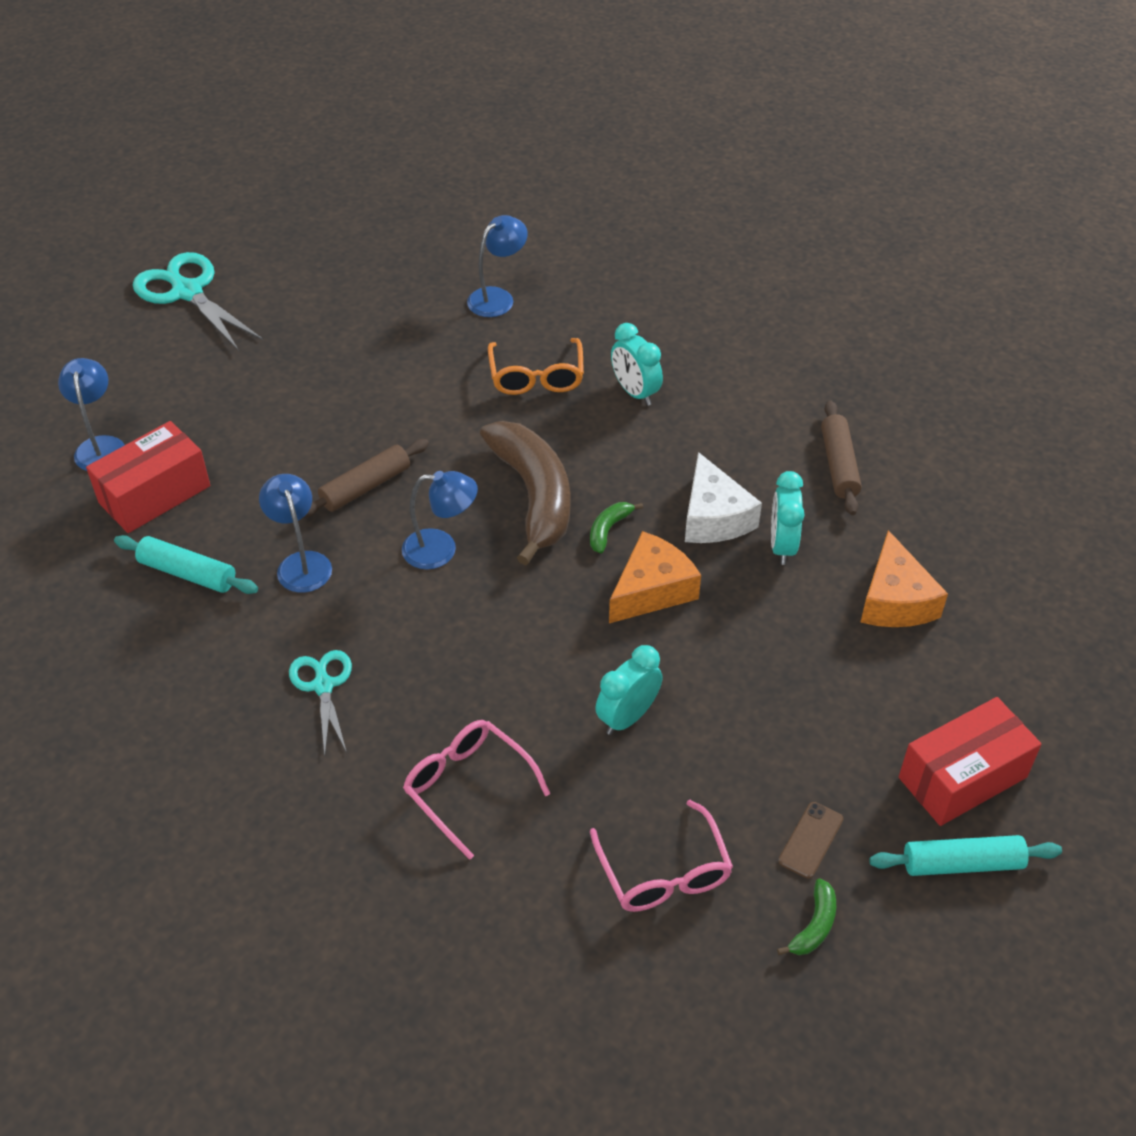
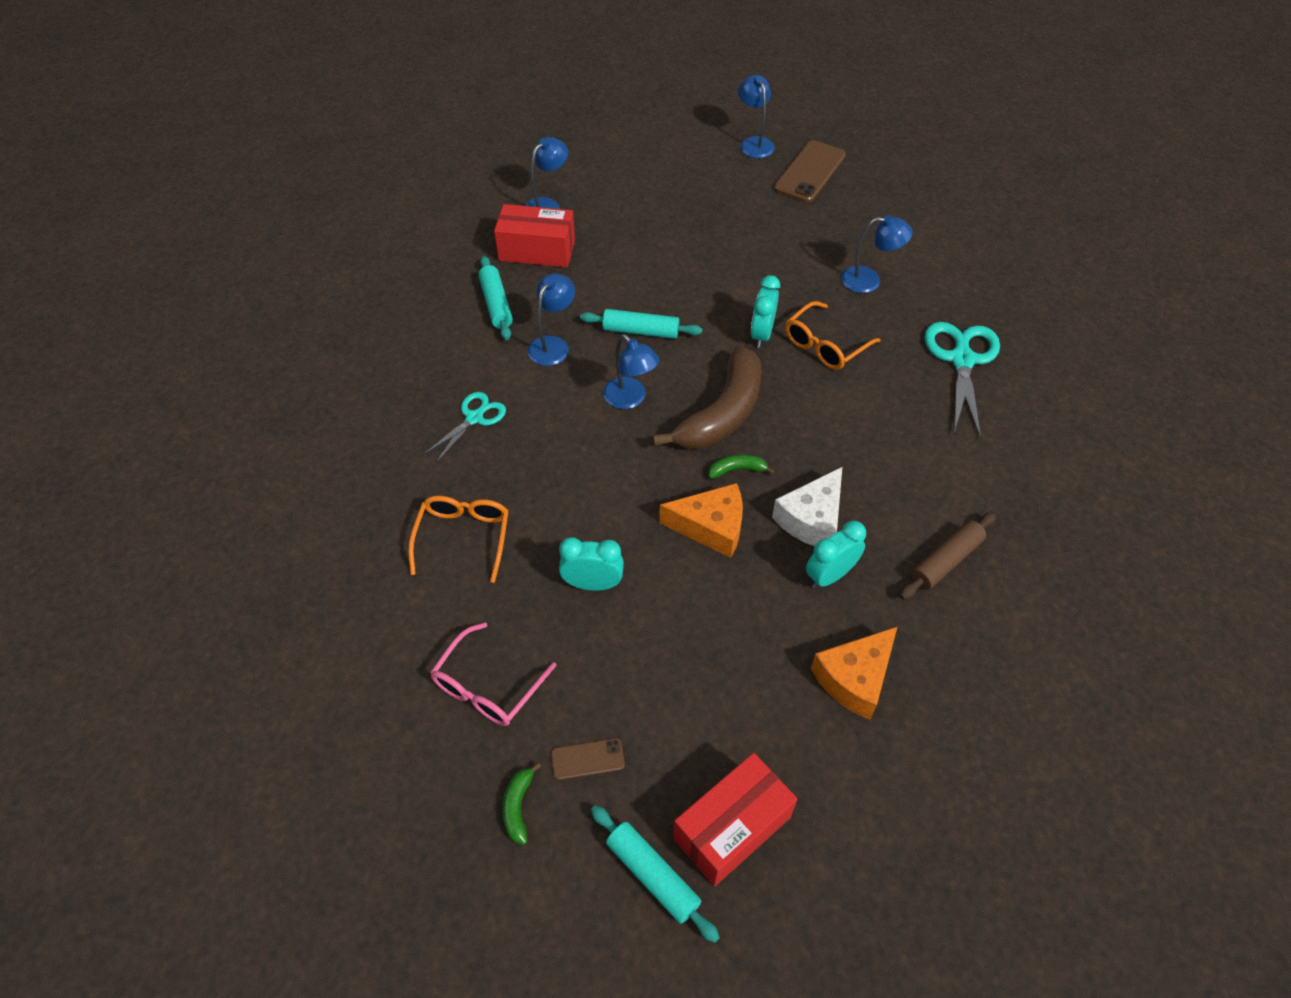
camera: 50 degrees right, 5 degrees up
(187, 291) = (699, 153): turquoise scissors -> turquoise scissors (961, 359)
(228, 248) = (754, 143): none -> blue lamp
(318, 240) = (809, 172): none -> brown phone
(365, 487) = (640, 331): brown rolling pin -> turquoise rolling pin
(467, 787) = (463, 537): pink glasses -> orange glasses
(635, 392) = (873, 403): turquoise clock -> turquoise clock (761, 334)
(814, 925) = (518, 806): green banana -> green banana turned 105 degrees clockwise
(962, 777) = (732, 827): red box -> red box turned 60 degrees counterclockwise

